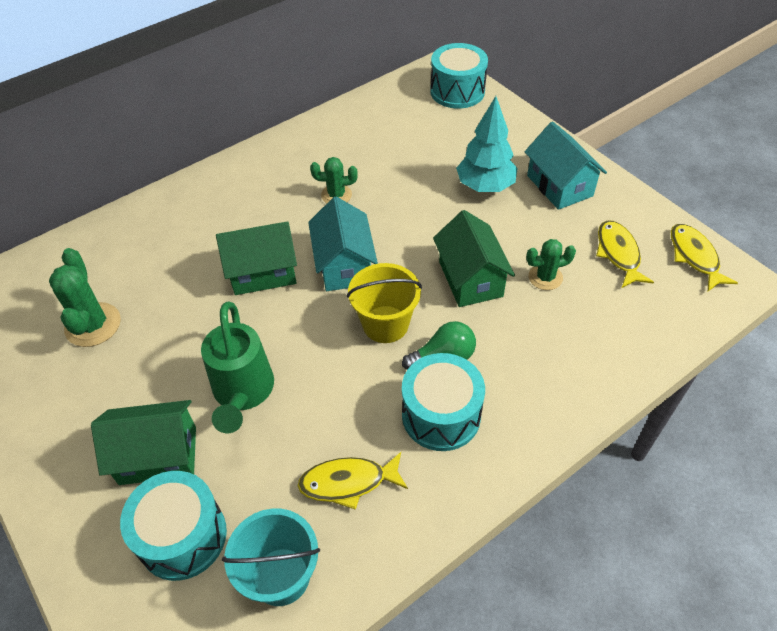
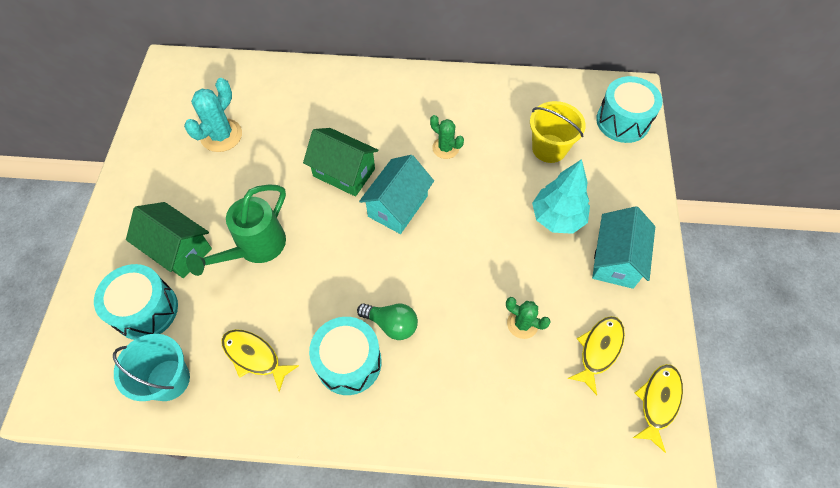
camera: 40 degrees right, 10 degrees up
(93, 325) = (221, 135): green cactus -> turquoise cactus
(385, 324) = (380, 270): yellow bucket -> yellow bucket (549, 148)
(470, 279) = (468, 282): green house -> none

